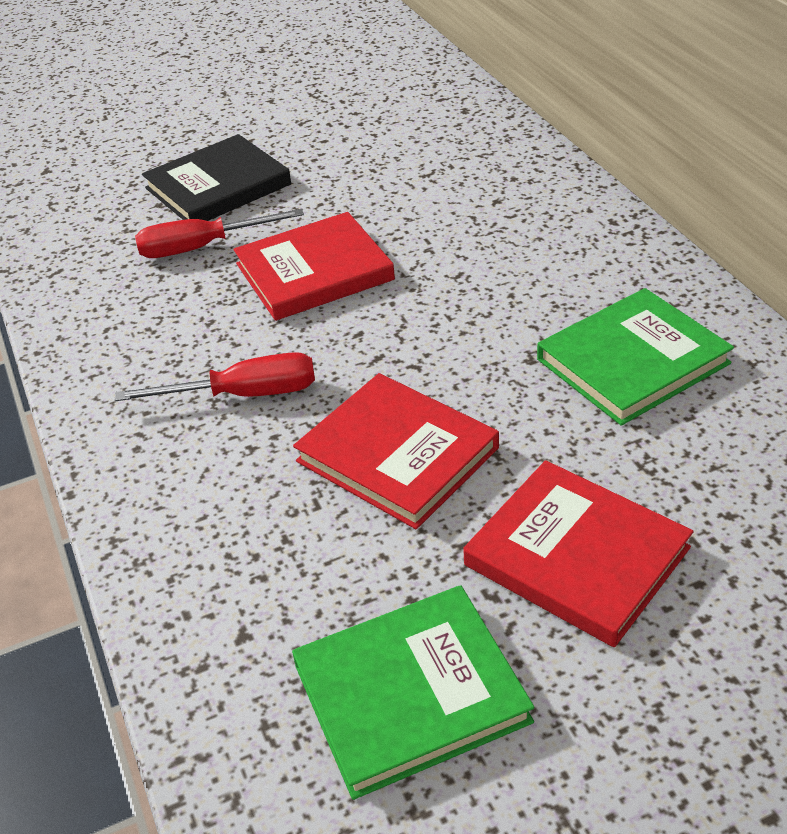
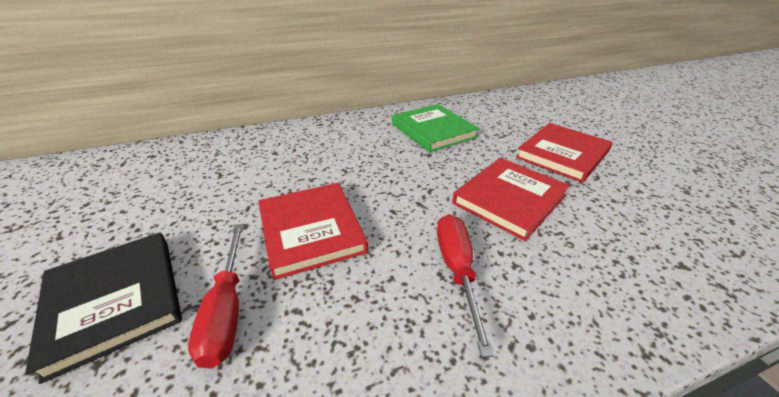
camera: 90 degrees left, 5 degrees down
(410, 693) = (672, 202): green book -> none

